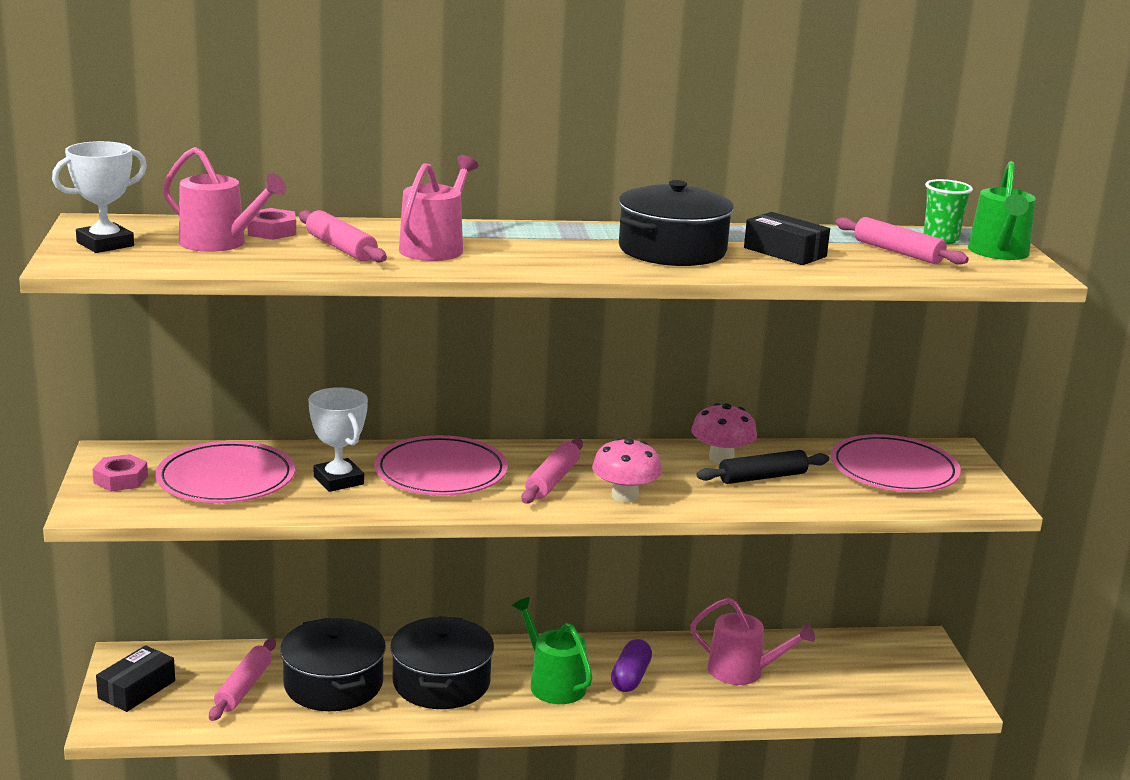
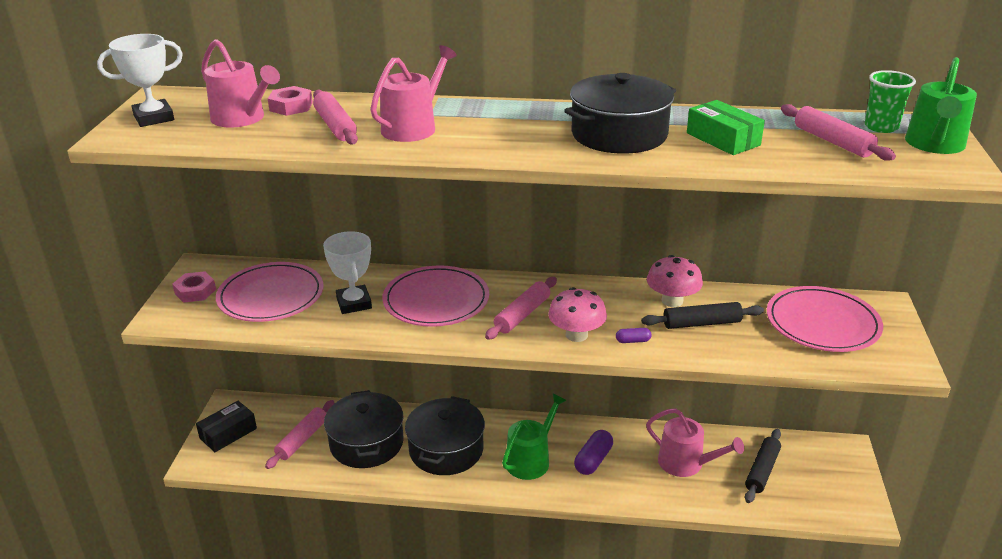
camera: 15 degrees right, 10 degrees up
(553, 683) = (531, 460): green watering can -> green watering can turned 60 degrees clockwise
(691, 497) = (633, 341): none -> purple capsule
(785, 252) = (723, 139): black box -> green box
(832, 670) = (762, 471): none -> black rolling pin

